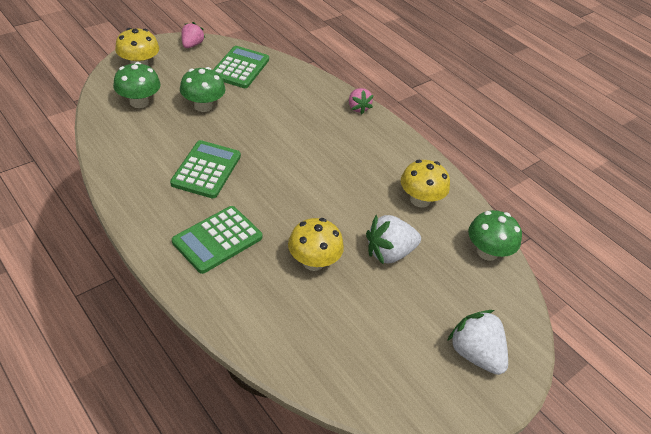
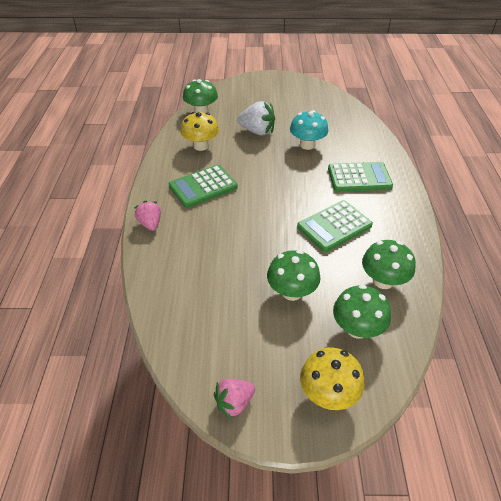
camera: 135 degrees left, 0 degrees up
(135, 141) = (383, 281): none -> green mushroom
(240, 68) = (209, 327): green calculator -> green calculator (203, 187)
(313, 261) = (307, 145): yellow mushroom -> turquoise mushroom
(358, 108) = (150, 224): pink strawberry -> pink strawberry turned 45 degrees counterclockwise
(474, 354) = (266, 88): white strawberry -> none

